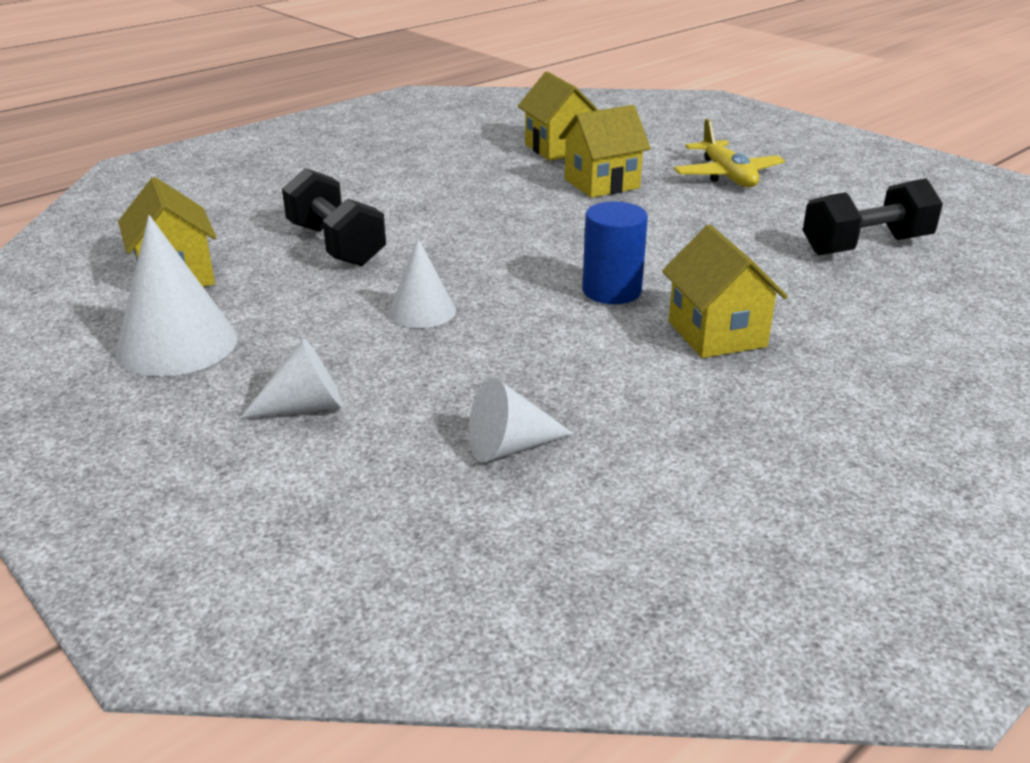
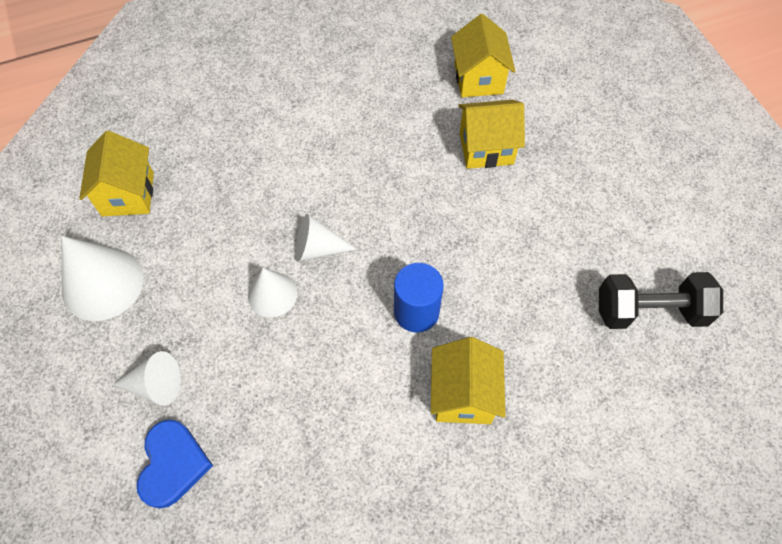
camera: 20 degrees right, 30 degrees up
(336, 245) = (248, 183): black dumbbell -> none
(373, 465) = (173, 464): none -> blue heart
(510, 446) = (262, 476): white cone -> white cone (317, 248)
(727, 175) = (597, 164): yellow plane -> none

